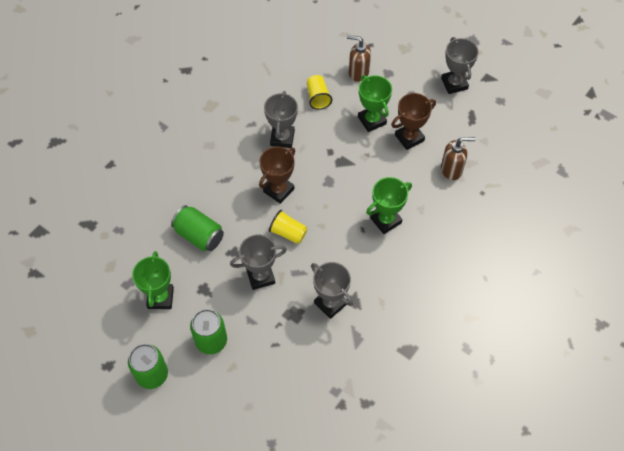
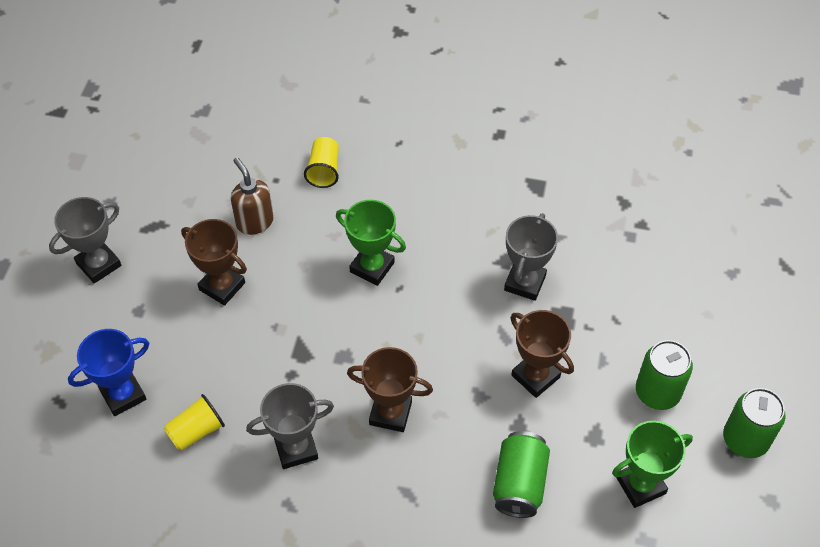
camera: 115 degrees left, 5 degrees down
(260, 276) = (535, 376): grey trophy -> brown trophy
(288, 233) = (452, 371): yellow cup -> yellow cup (324, 170)
(358, 72) = (123, 395): brown soap dispenser -> blue trophy
(372, 120) = (210, 342): green trophy -> none

